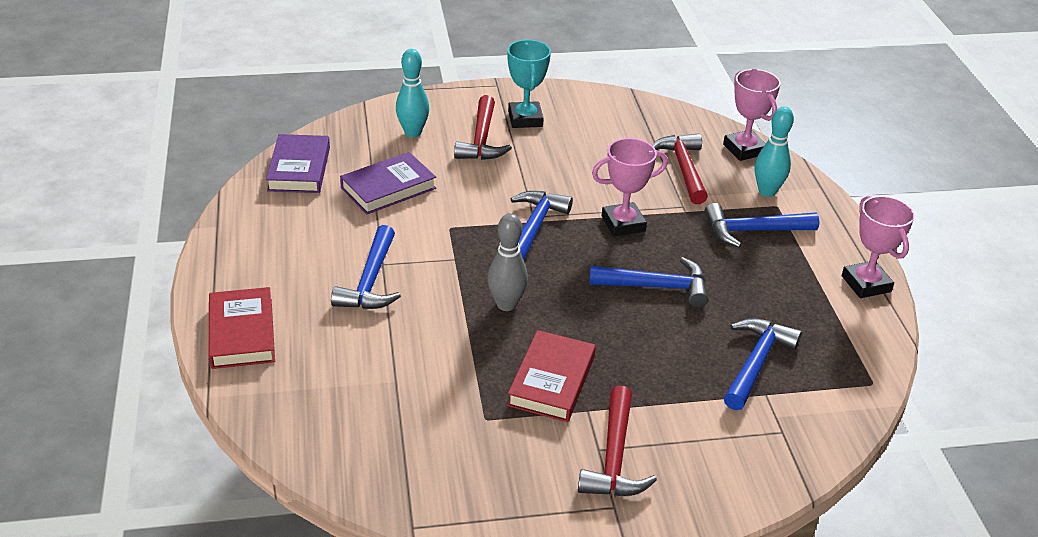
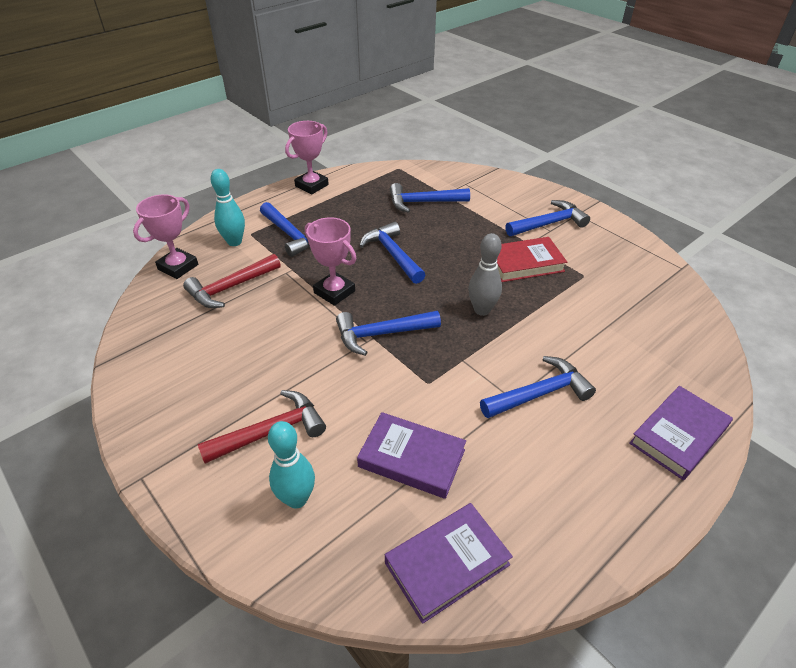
camera: 120 degrees left, 5 degrees up
(242, 333) = (678, 435): red book -> purple book
(525, 119) = (207, 417): turquoise trophy -> none
(614, 457) = (549, 224): red hammer -> blue hammer

